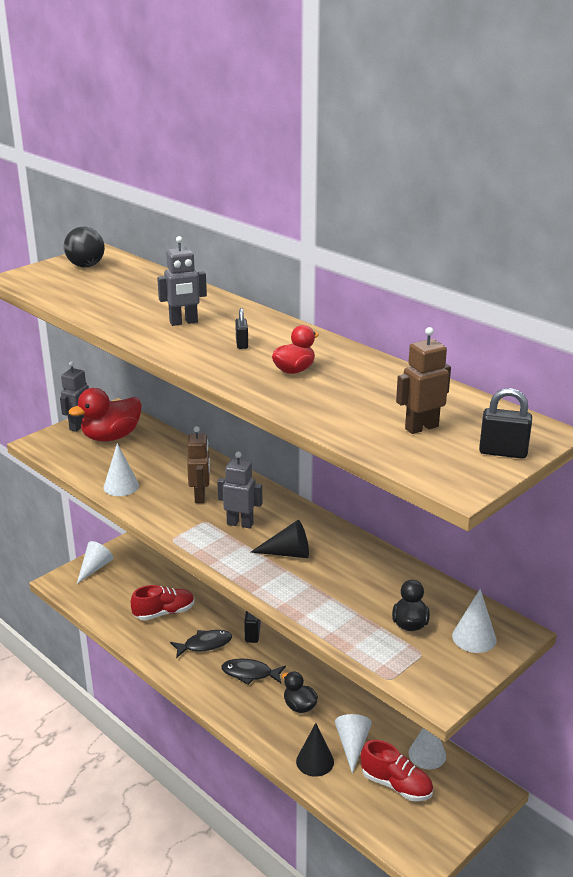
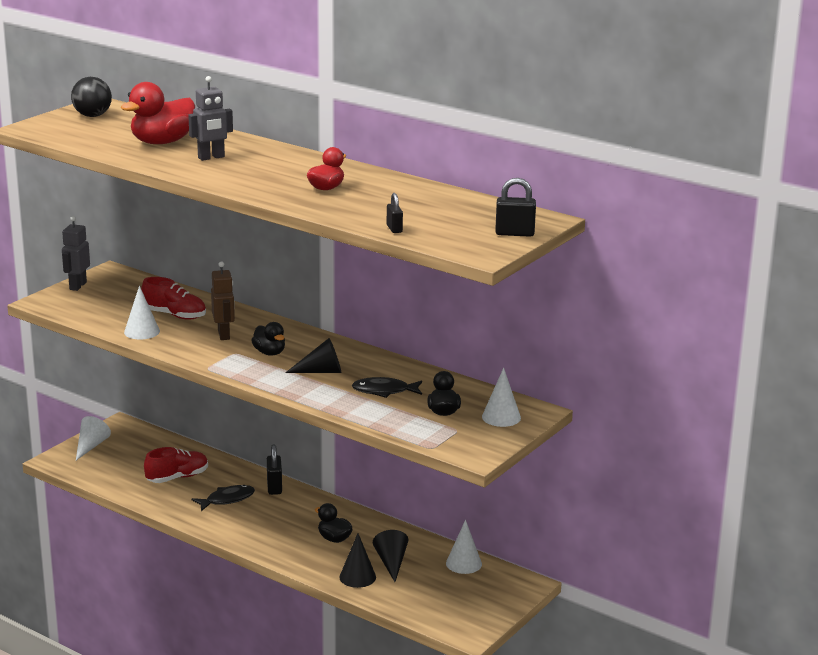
camera: 10 degrees left, 5 degrees down
(111, 437) = (116, 293): red duck -> red duck (162, 142)
(240, 523) = (269, 353): grey robot -> black duck
(242, 344) = (272, 171): black padlock -> black padlock (394, 229)
(250, 674) = (279, 518): black fish -> black fish (384, 391)
(352, 745) = (391, 562): white cone -> black cone
(396, 785) = (438, 587): red shoe -> red shoe (175, 315)
(421, 427) = (445, 221): brown robot -> none

